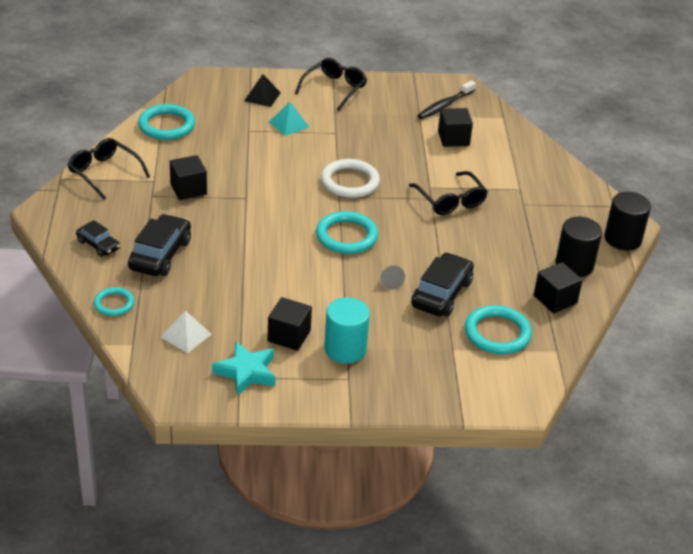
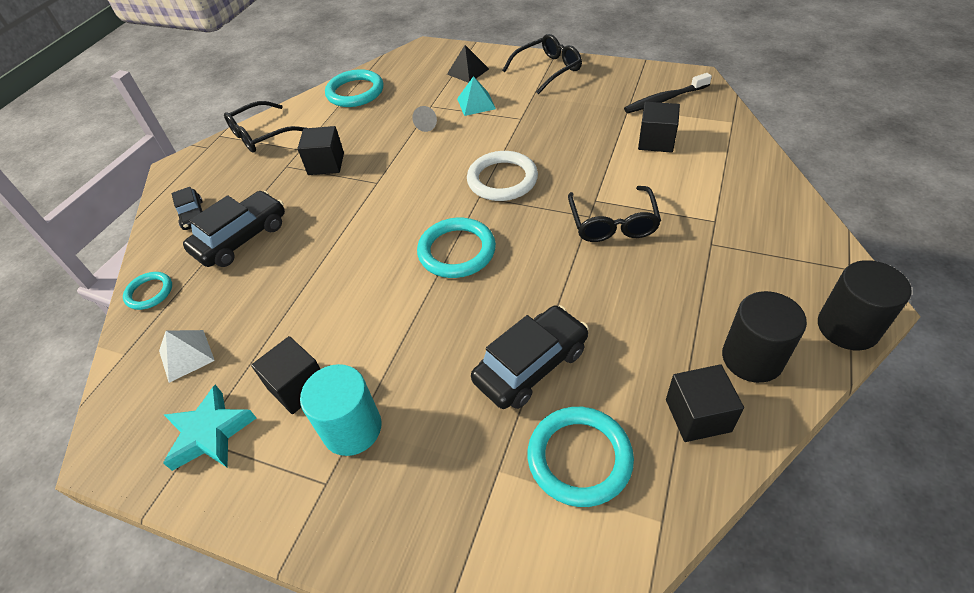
camera: 30 degrees right, 10 degrees up
(104, 173) = (261, 135): black glasses -> black glasses turned 105 degrees counterclockwise
(390, 282) = (472, 330): grey cone -> grey cone (427, 125)

